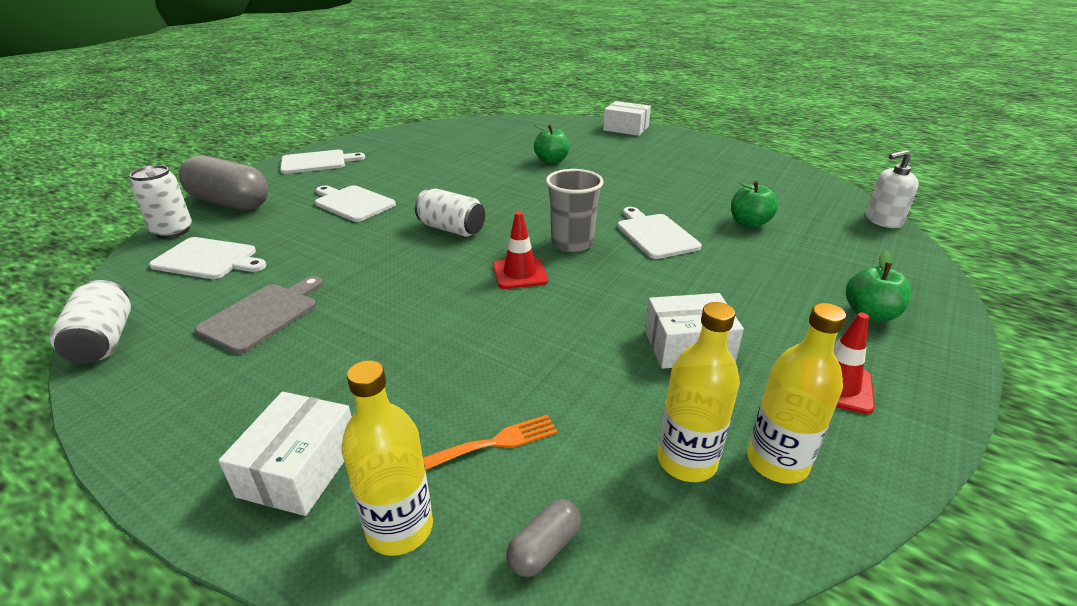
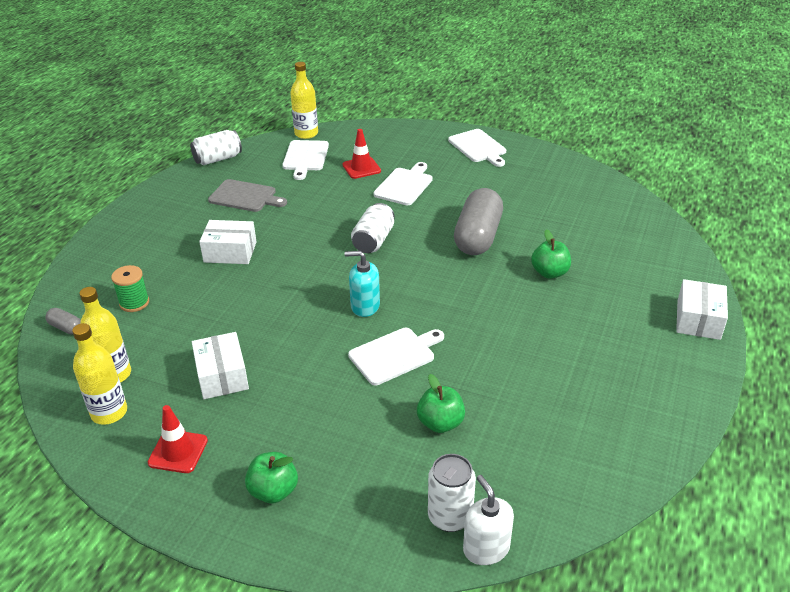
camera: 80 degrees right, 5 degrees up
(173, 231) = (339, 132): white can -> white can (450, 517)
(230, 202) = (387, 137): grey capsule -> grey capsule (478, 237)
(299, 468) = (122, 246): white box -> white box (230, 252)
(400, 528) = (84, 283): yellow bottle -> yellow bottle (306, 134)
(497, 442) = (134, 303): orange fork -> green spool
(520, 273) = (310, 285): red traffic cone -> red traffic cone (361, 168)
(572, 243) = (365, 306): grey cup -> turquoise soap dispenser

